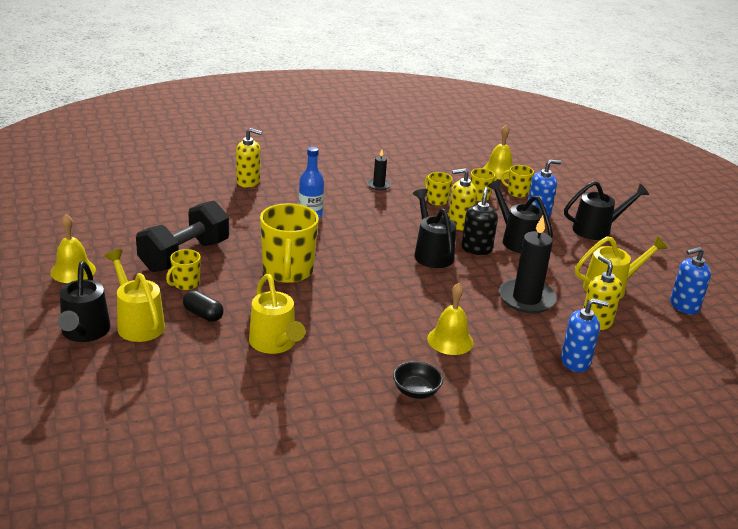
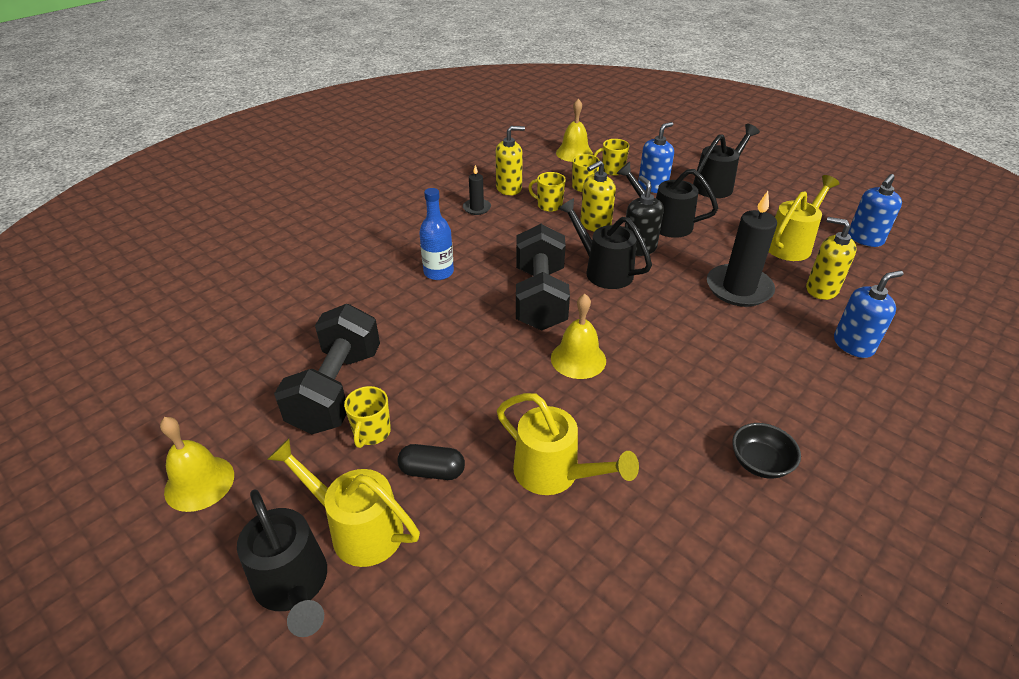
camera: 25 degrees left, 10 degrees up
(248, 182) = (331, 254): yellow soap dispenser -> yellow soap dispenser (509, 188)
(288, 271) = (478, 358): yellow mug -> none
(366, 253) = (540, 298): none -> black dumbbell
(450, 340) = (724, 374): yellow bell -> yellow bell (578, 359)

